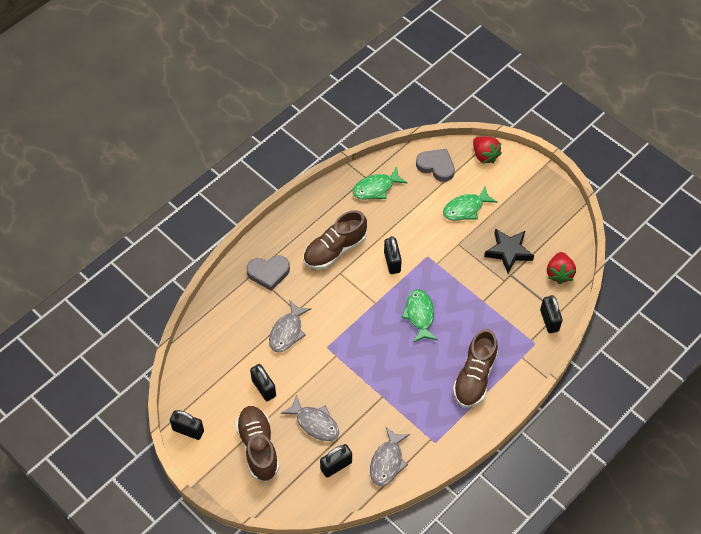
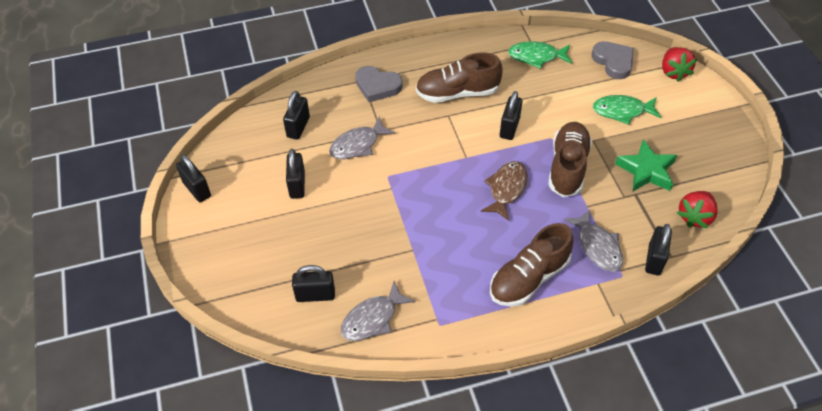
camera: 30 degrees right, 5 degrees down
(230, 339) = (298, 127): none -> black padlock
(258, 447) = (250, 238): brown shoe -> brown shoe (567, 167)
(315, 423) = (324, 242): grey fish -> grey fish (597, 246)
(419, 315) = (506, 189): green fish -> brown fish
(508, 252) = (646, 171): black star -> green star

